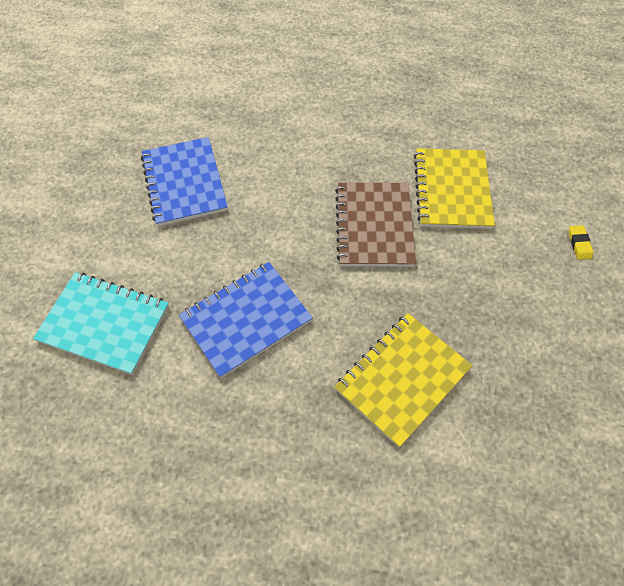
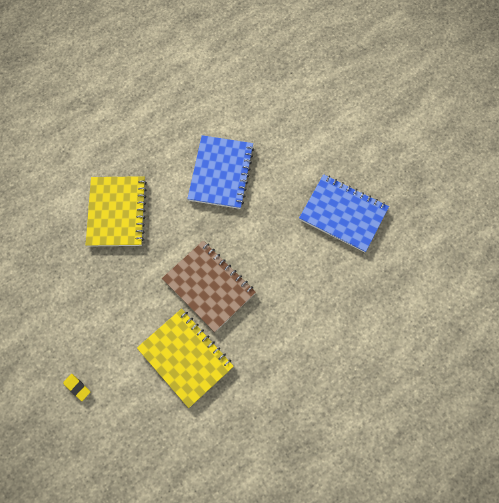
camera: 135 degrees right, 10 degrees up
(104, 323) = (284, 113): turquoise notebook -> none

